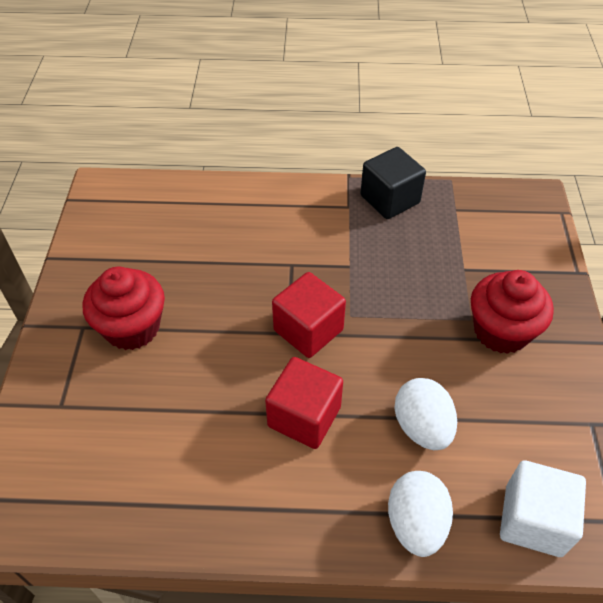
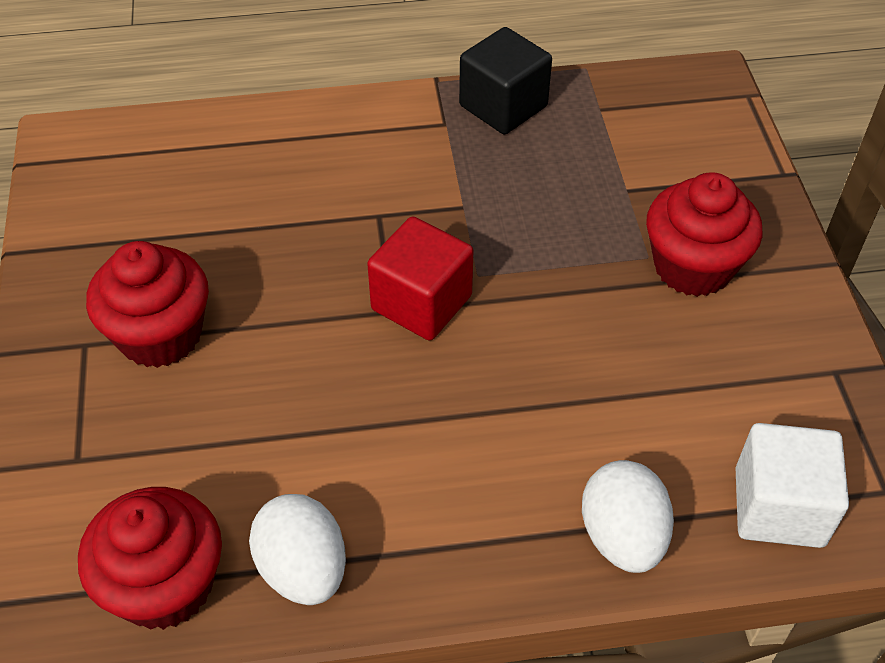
camera: 10 degrees left, 0 degrees up
(97, 505) = (165, 585): none -> red cupcake
(304, 416) = (439, 420): red cube -> none
(422, 427) = (607, 410): white egg -> white egg (303, 569)

